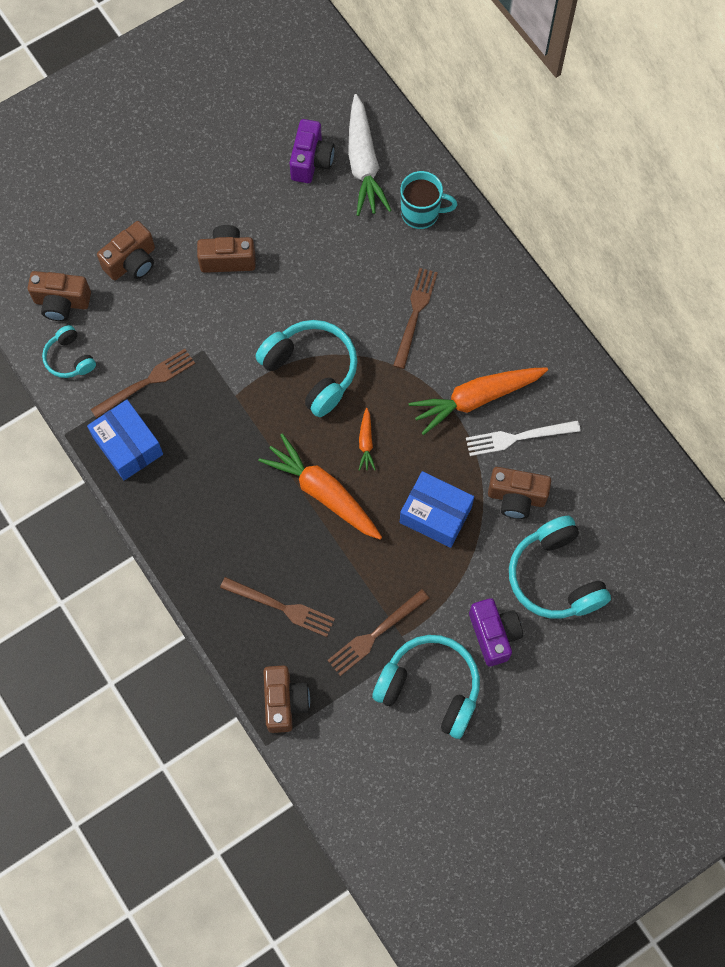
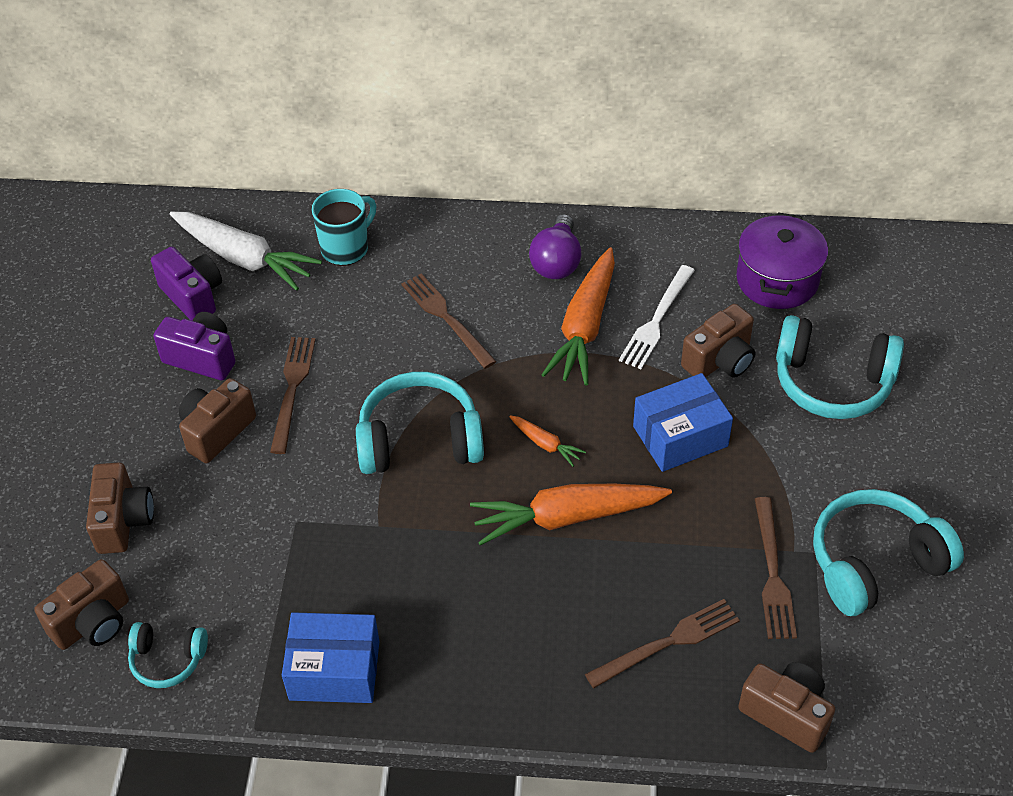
camera: 50 degrees left, 20 degrees down
(146, 382) = (277, 600): brown fork -> brown fork (292, 389)
(494, 634) = (856, 470): purple camera -> purple camera (202, 358)
(516, 343) = (556, 262): none -> purple light bulb
(617, 487) = (777, 280): none -> purple pot

